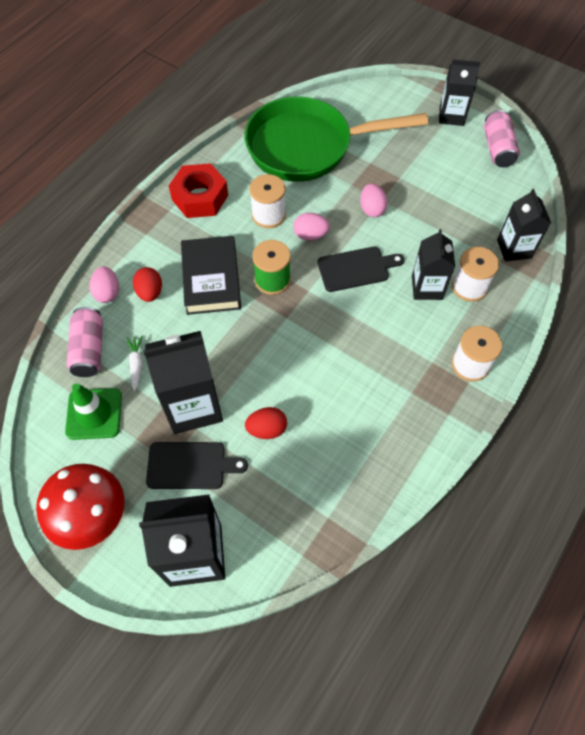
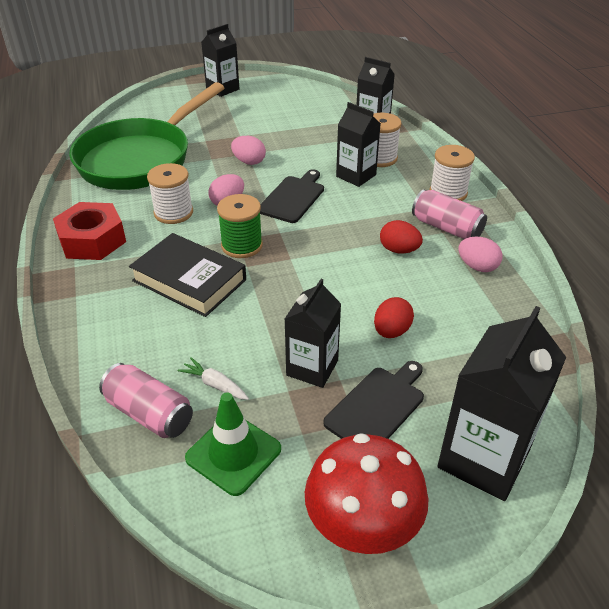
camera: 50 degrees left, 20 degrees down
(107, 292) = (101, 360): pink egg -> pink egg (477, 267)
(150, 292) = (146, 328): red egg -> red egg (399, 250)
(193, 406) = (312, 368): black carton -> black carton, size x0.64
(497, 148) = (279, 88): pink can -> pink can (446, 228)

